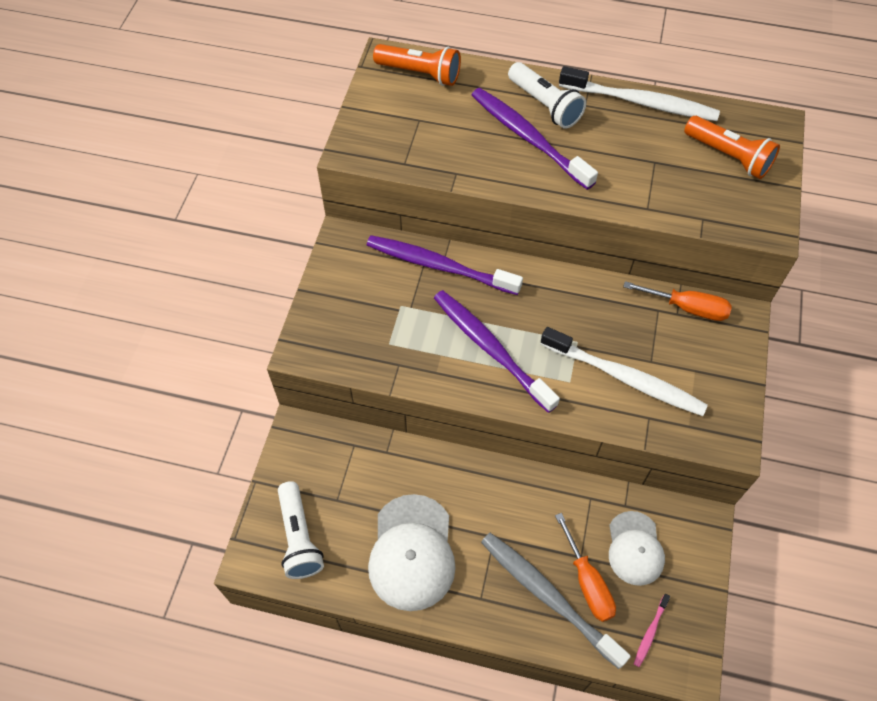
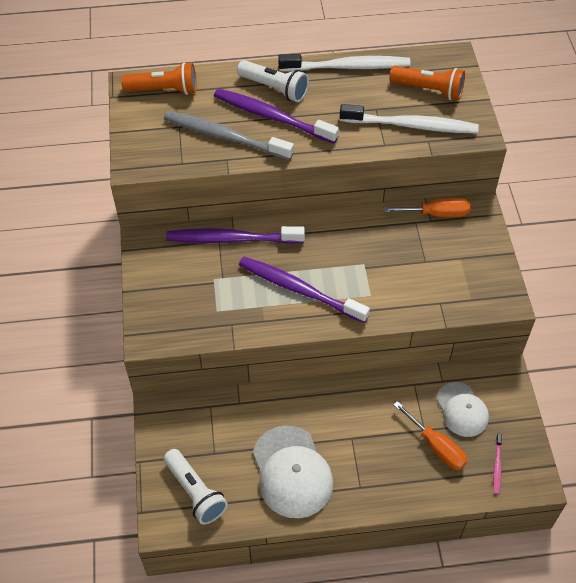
camera: 20 degrees left, 5 degrees down
(548, 596) = (411, 467): grey toothbrush -> grey toothbrush (225, 137)
(624, 377) = (410, 279): white toothbrush -> white toothbrush (411, 125)

